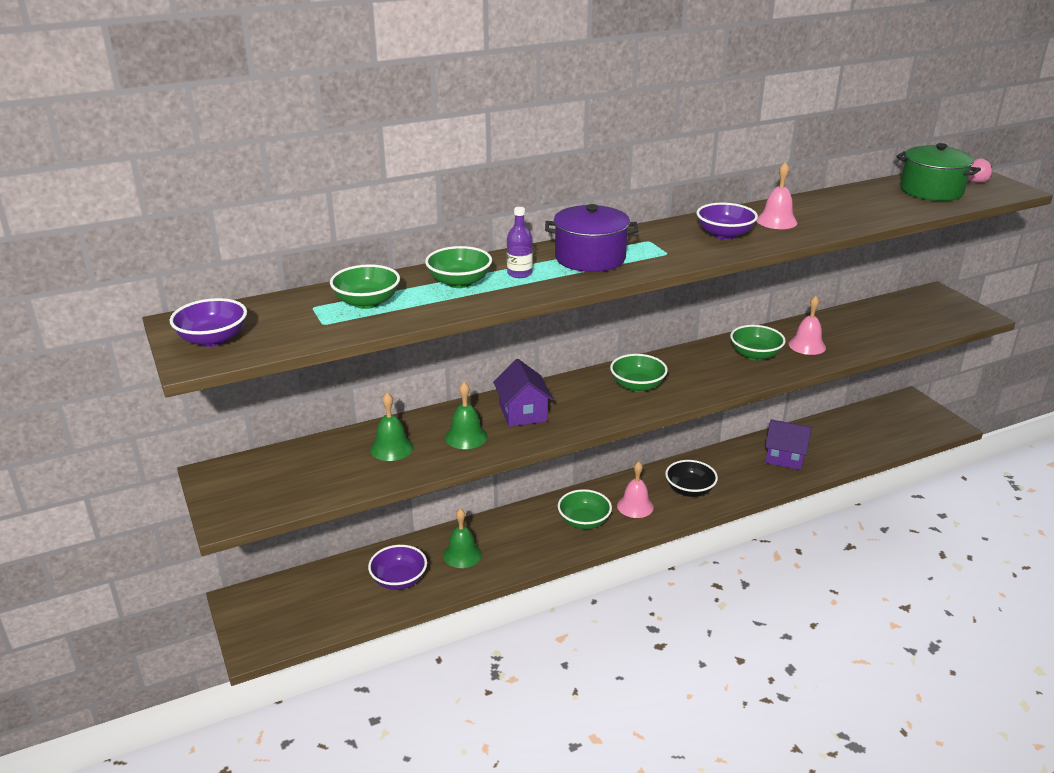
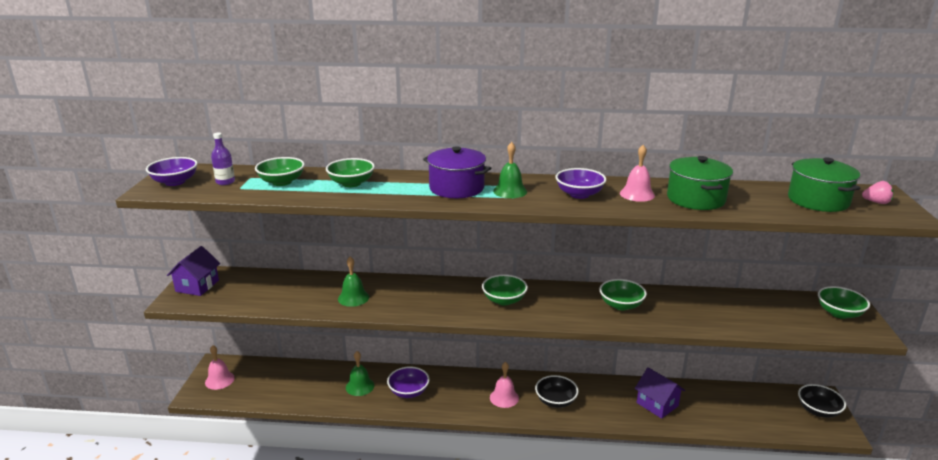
camera: 30 degrees right, 5 degrees down
(391, 448) = (303, 290): green bell -> green bell (510, 191)
(399, 580) = (308, 387): purple bowl -> purple bowl (408, 392)
(519, 273) = (396, 187): purple bottle -> purple bottle (225, 182)
(523, 413) = (406, 294): purple house -> purple house (197, 286)
(584, 521) = (458, 395): green bowl -> green bowl (839, 313)
(807, 345) = (673, 310): pink bell -> pink bell (219, 380)
(833, 213) = (695, 199): none -> green pot
(918, 413) = (818, 411): none -> black bowl

